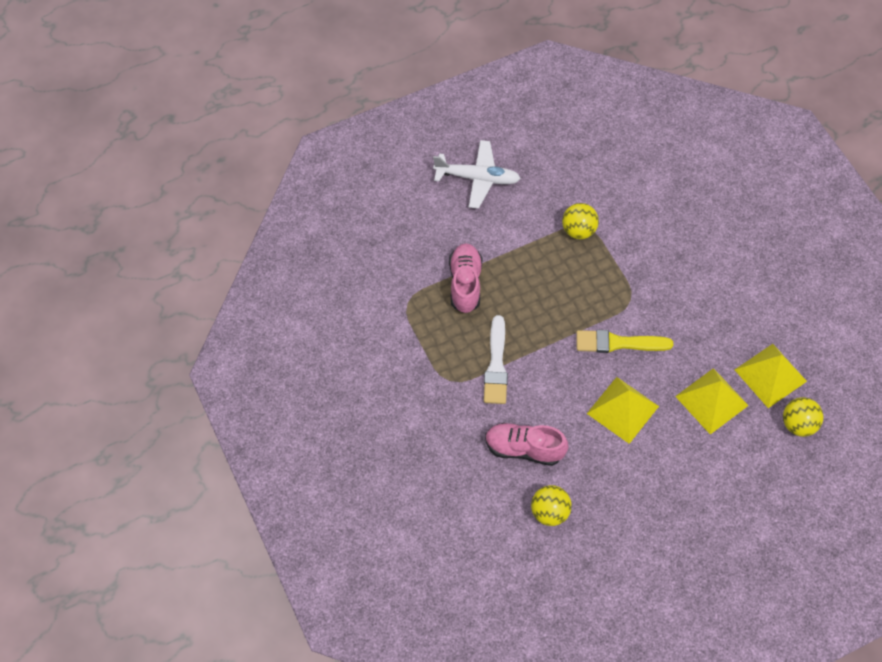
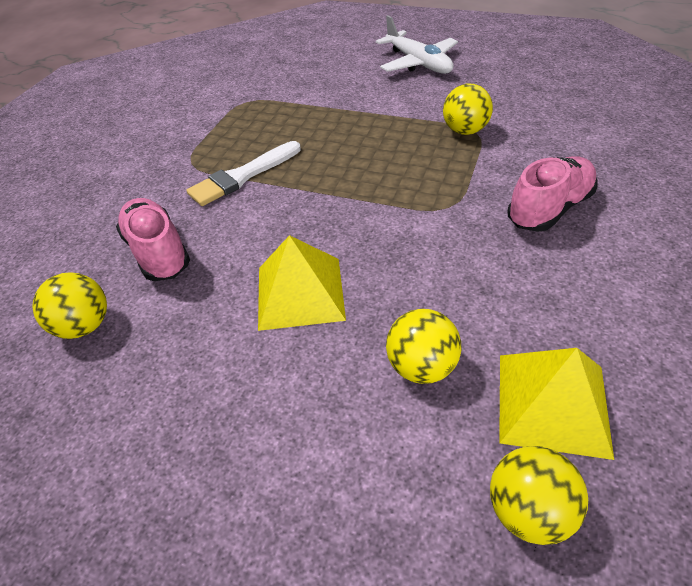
camera: 50 degrees right, 15 degrees down
(465, 283) = (307, 113): pink shoe -> pink shoe (549, 209)
(618, 343) = (382, 232): yellow brush -> none
(711, 401) = (421, 367): yellow pyramid -> yellow ball

